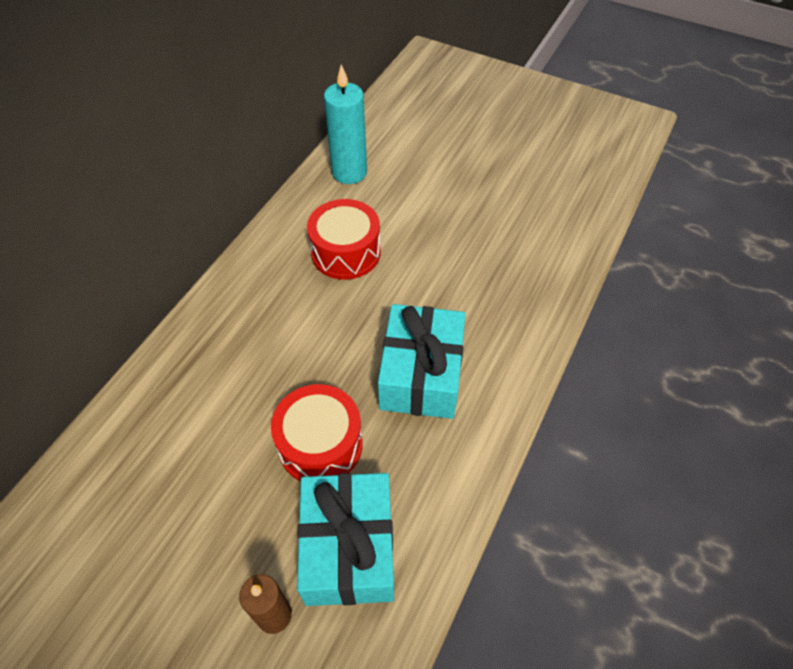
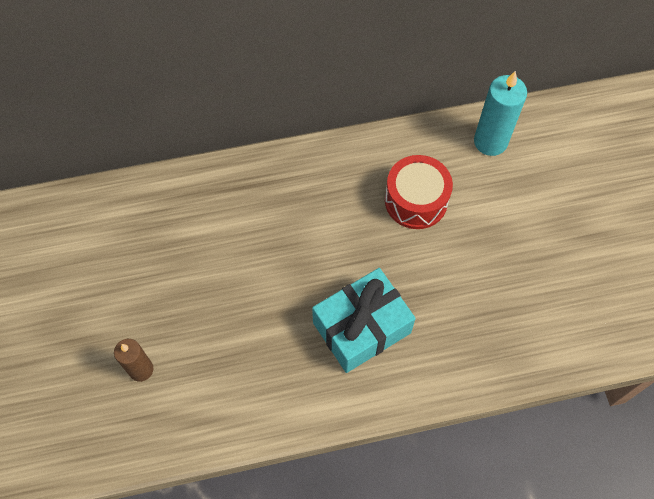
camera: 50 degrees right, 10 degrees up
(320, 444) = (259, 308): red drum -> none
(349, 548) = (209, 378): turquoise gift -> none

